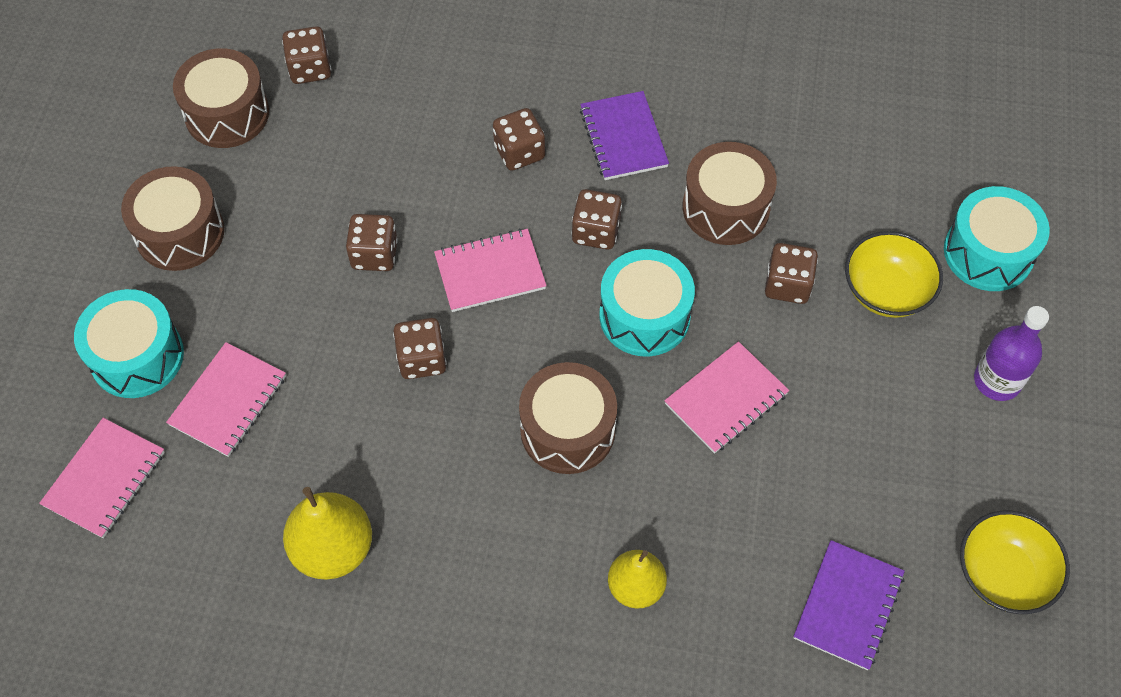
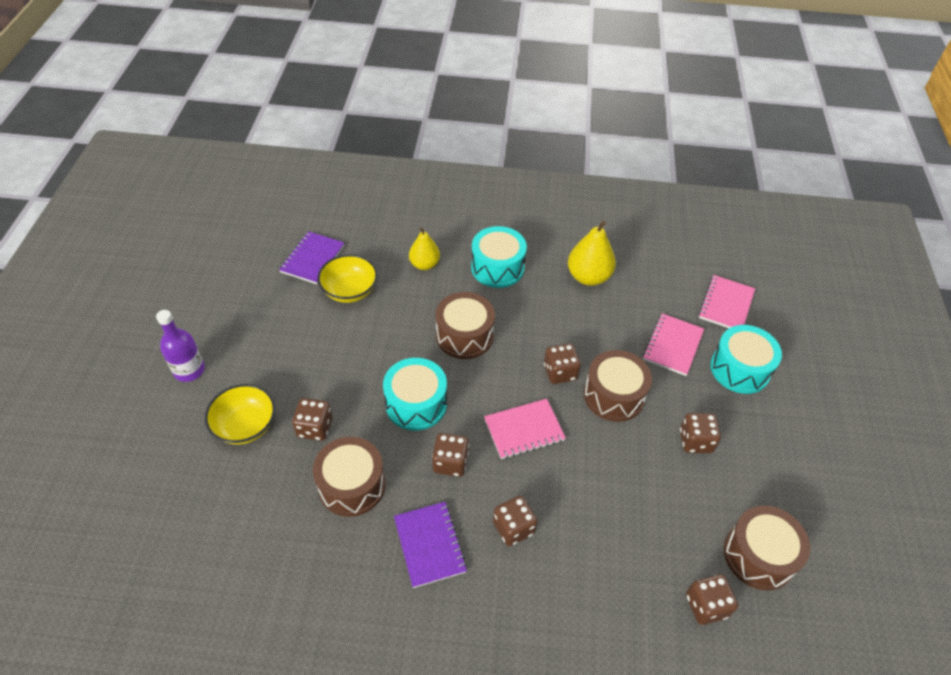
camera: 175 degrees right, 10 degrees down
(180, 233) = (750, 451): brown drum -> brown drum (614, 395)
(374, 254) = (607, 440): brown dice -> brown dice (695, 441)
(726, 399) = (366, 355): pink notebook -> none
(988, 253) = (161, 456): turquoise drum -> turquoise drum (497, 267)
(1003, 574) = (224, 274): yellow bowl -> yellow bowl (350, 291)

